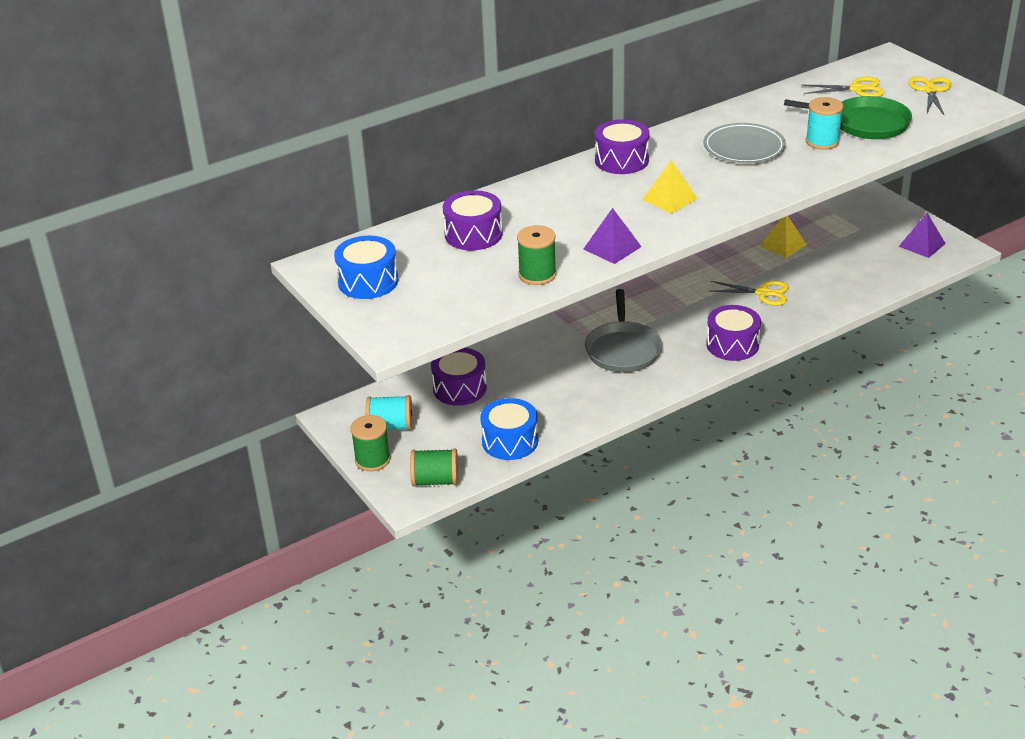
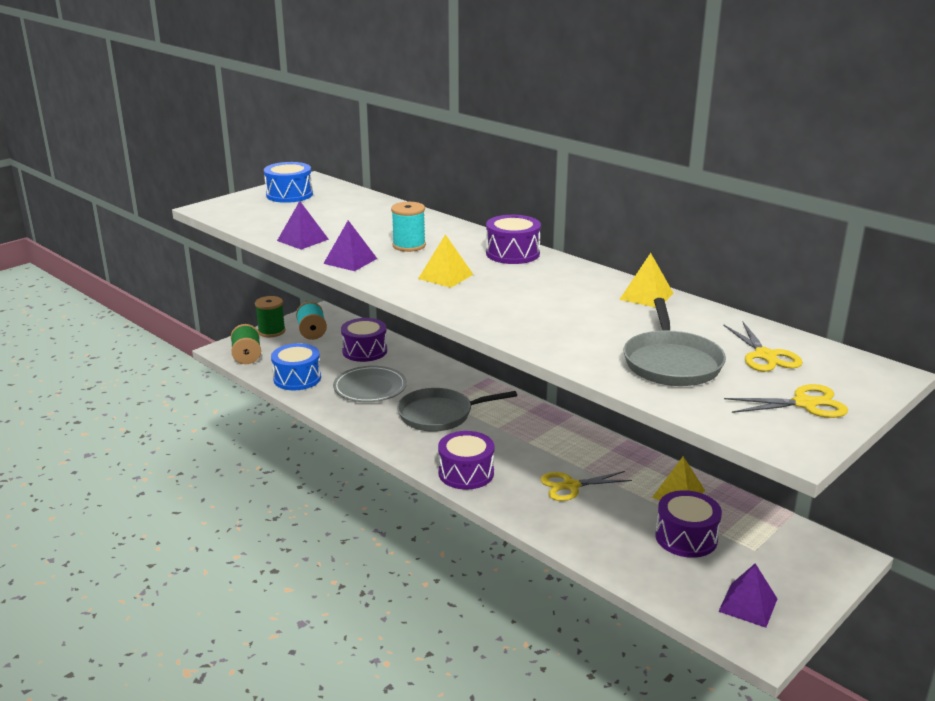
camera: 75 degrees right, 10 degrees down
(473, 234) = (363, 216): purple drum -> purple drum (686, 537)
(537, 275) = (302, 240): green spool -> purple pyramid
(739, 114) = (646, 296): none -> yellow pyramid
(744, 147) = (569, 302): grey plate -> grey plate (370, 387)
(763, 293) = (571, 486): yellow scissors -> yellow scissors turned 75 degrees clockwise
(822, 142) = (607, 340): turquoise spool -> turquoise spool (409, 246)
(865, 124) = (671, 363): green pan -> grey pan

